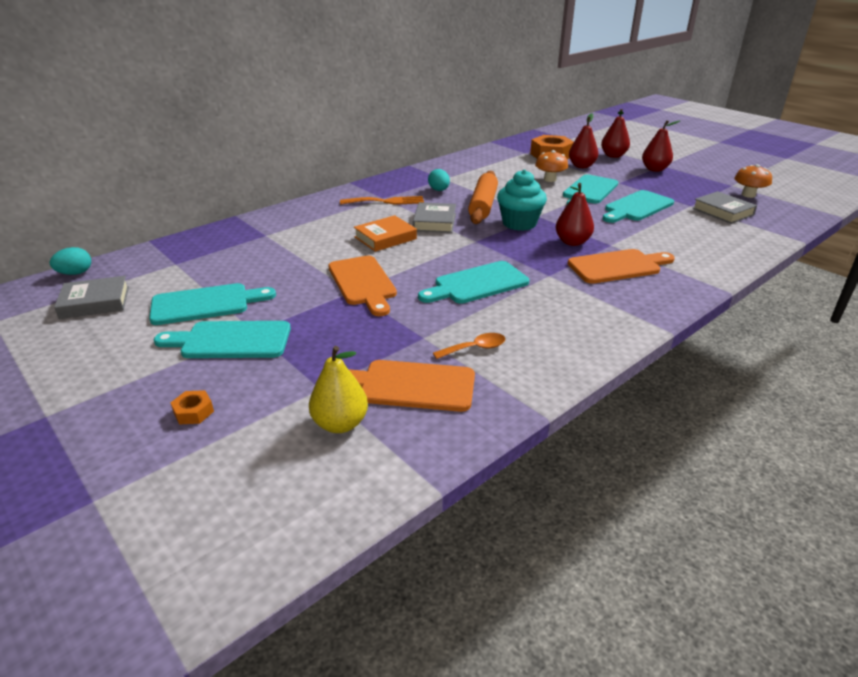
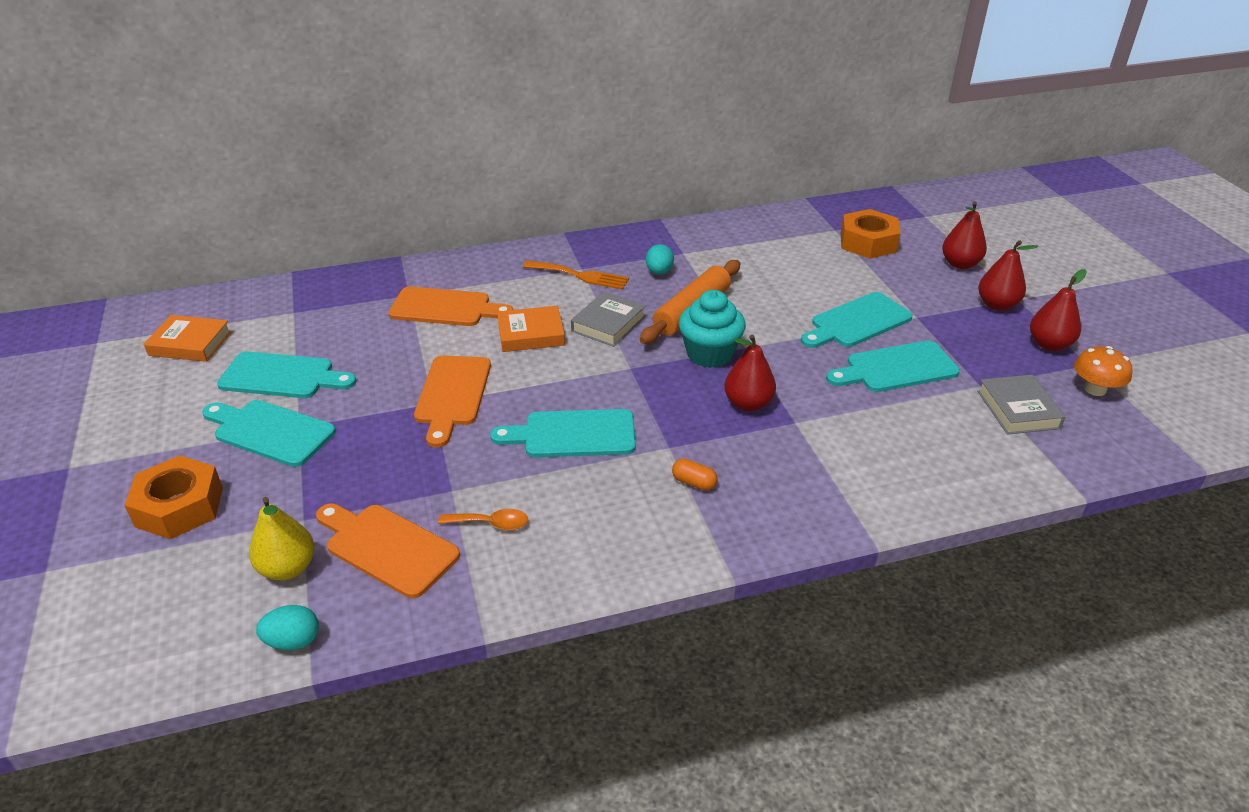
camera: 25 degrees right, 5 degrees up
(75, 273) = (198, 300): turquoise egg -> turquoise egg (293, 641)
(95, 302) = (190, 343): grey book -> orange book
(193, 412) = (179, 507): orange nut -> orange nut, size x2.16
(550, 179) = (822, 287): orange mushroom -> none
(581, 166) = (892, 273): red pear -> red pear (1049, 345)
(586, 289) = (694, 482): none -> orange capsule
(617, 266) = (768, 459): orange cutting board -> orange cutting board (445, 308)

